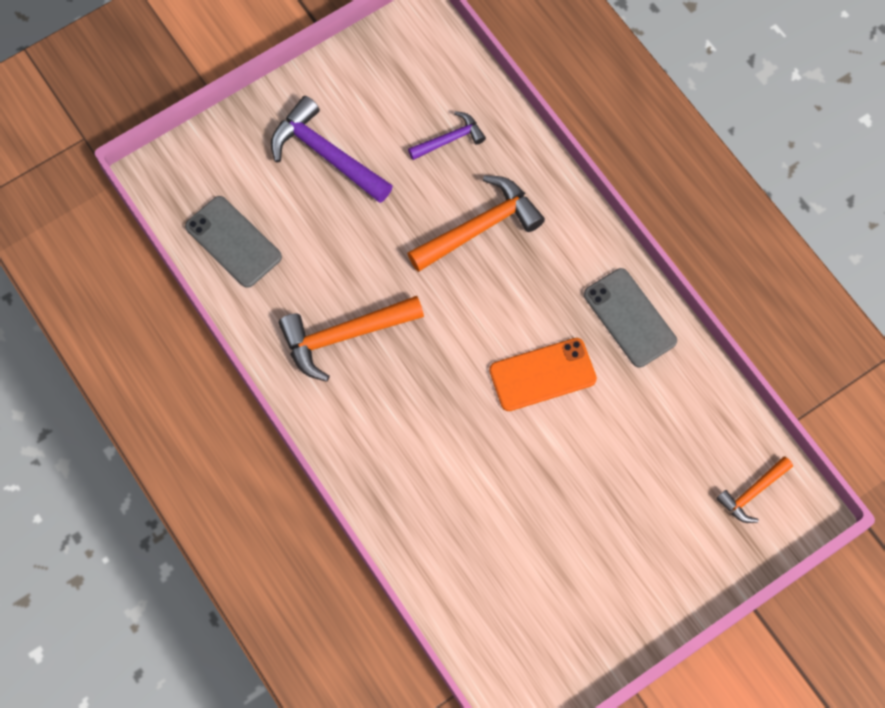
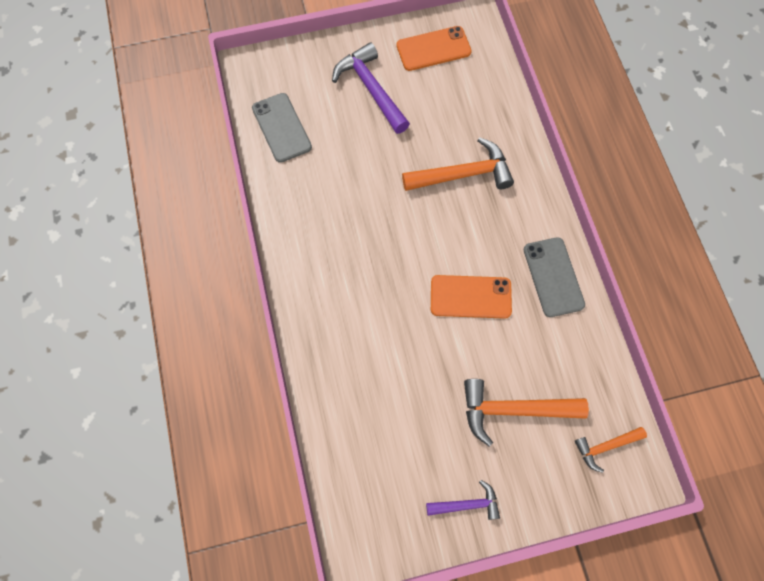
camera: 20 degrees right, 0 degrees up
(344, 336) = (333, 219): orange hammer -> orange hammer (513, 410)
(384, 76) = (433, 49): none -> orange phone
(449, 139) = (464, 106): purple hammer -> purple hammer (467, 504)

